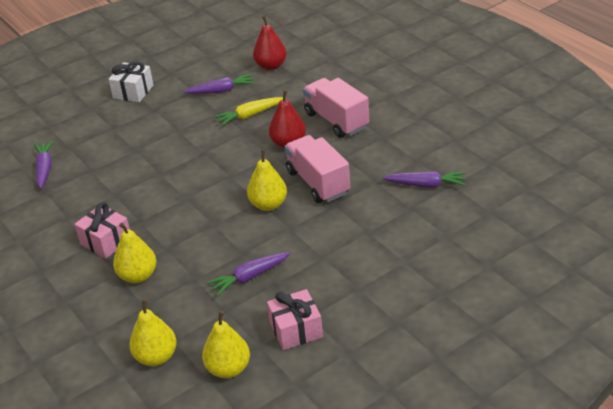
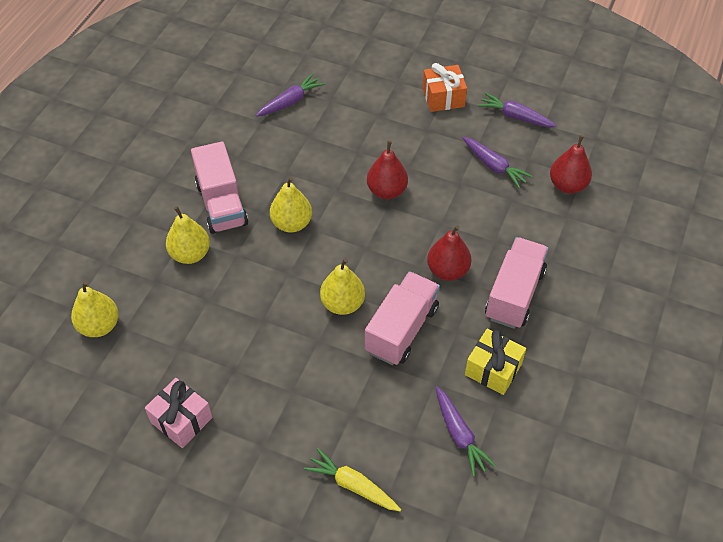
camera: 55 degrees right, 15 degrees up
(106, 241) = (221, 204): pink gift -> pink truck
(133, 92) = (443, 97): white gift -> orange gift
(188, 148) = (387, 191): none -> red pear
(228, 369) = (109, 390): yellow pear -> yellow pear (292, 223)
(249, 115) = (470, 212): yellow carrot -> yellow carrot (353, 485)
(249, 277) = (232, 343): purple carrot -> purple carrot (515, 116)
(387, 151) = (493, 369): none -> yellow gift

